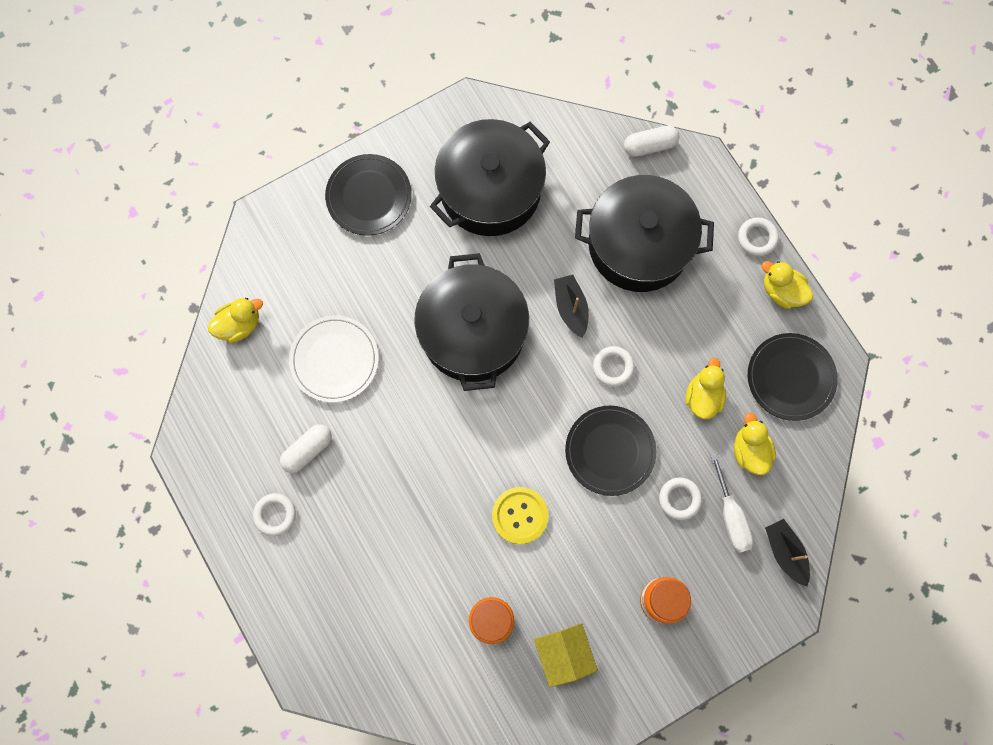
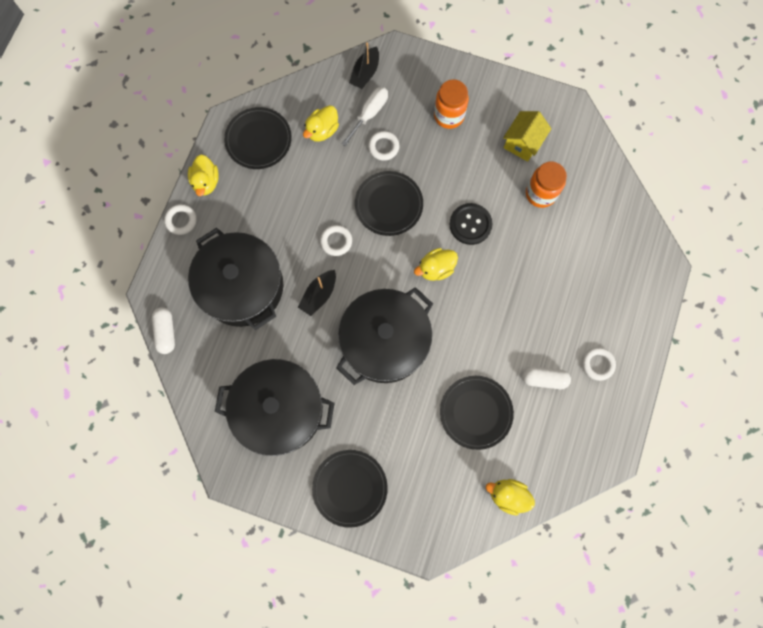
camera: 130 degrees left, 0 degrees up
(334, 359) = (476, 412): white plate -> black plate
(520, 515) = (470, 224): yellow button -> black button
(650, 146) = (166, 332): white capsule -> white capsule turned 45 degrees clockwise
(703, 396) = (311, 178): yellow duck -> yellow duck (435, 269)

